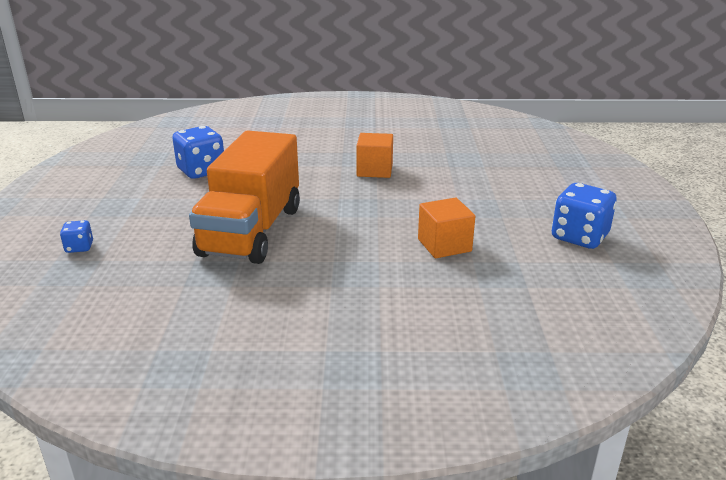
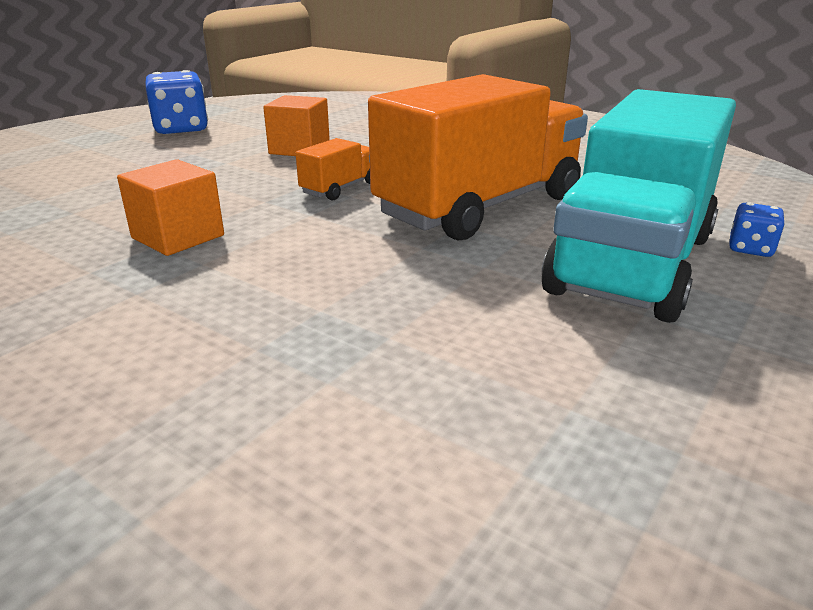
camera: 145 degrees left, 0 degrees up
(148, 219) = (632, 263): none -> turquoise truck
(201, 171) = (477, 343): blue dice -> none
(351, 218) = (340, 188): none -> orange truck

